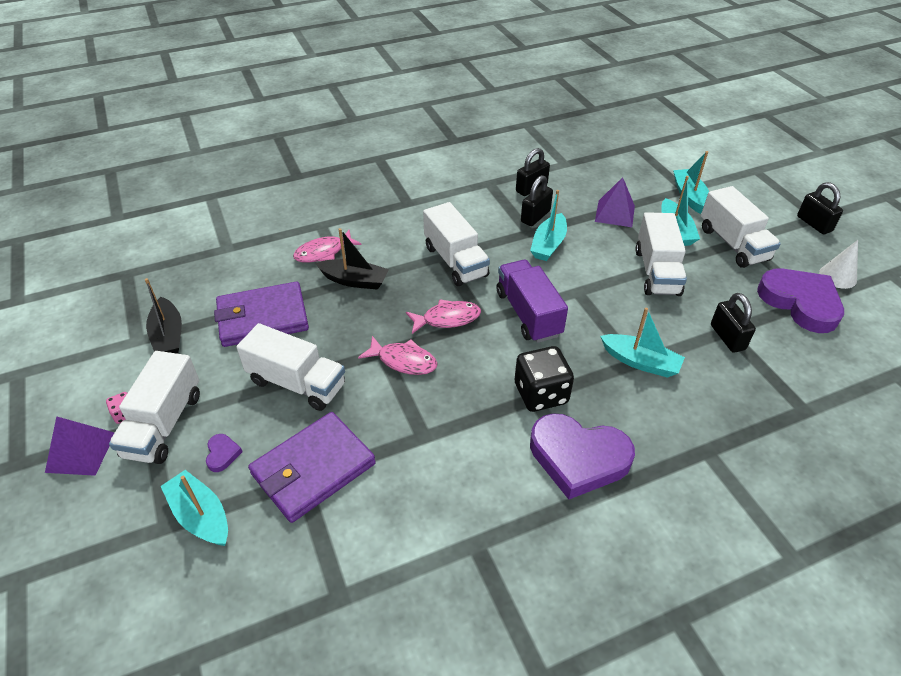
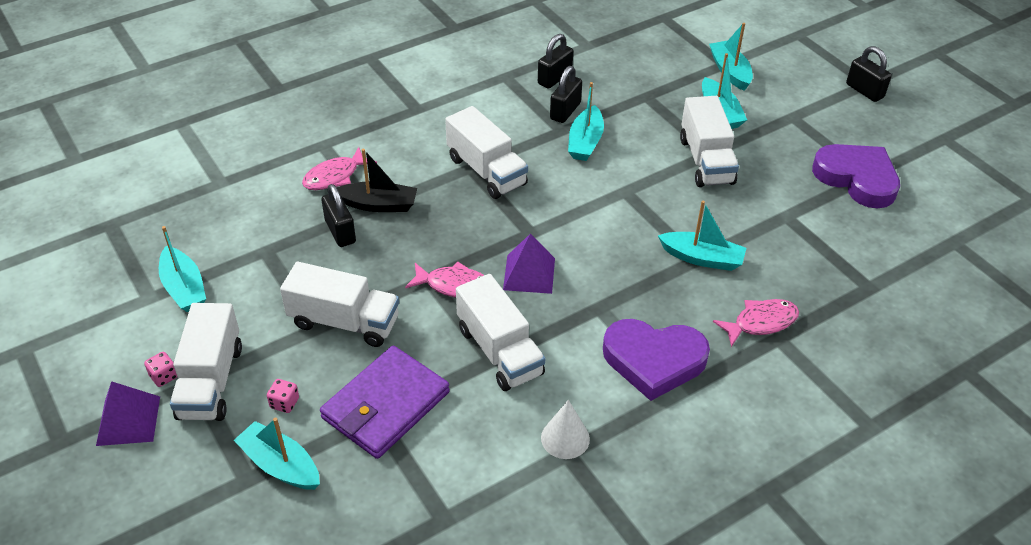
camera: 10 degrees left, 0 degrees up
(168, 335) = (184, 288): black boat -> turquoise boat
(222, 454) = (284, 403): purple heart -> pink dice
(262, 318) = (286, 257): purple wallet -> none
(447, 319) = (491, 235): pink fish -> pink fish (761, 322)
(528, 314) = (577, 221): purple truck -> none
(541, 394) = (605, 302): black dice -> none
(615, 213) = (652, 99): purple pyramid -> purple pyramid (529, 274)
(727, 337) = (787, 223): black padlock -> black padlock (340, 232)
(733, 244) = (782, 122): white truck -> white truck (499, 351)
(837, 276) = (892, 146): white cone -> white cone (565, 438)

